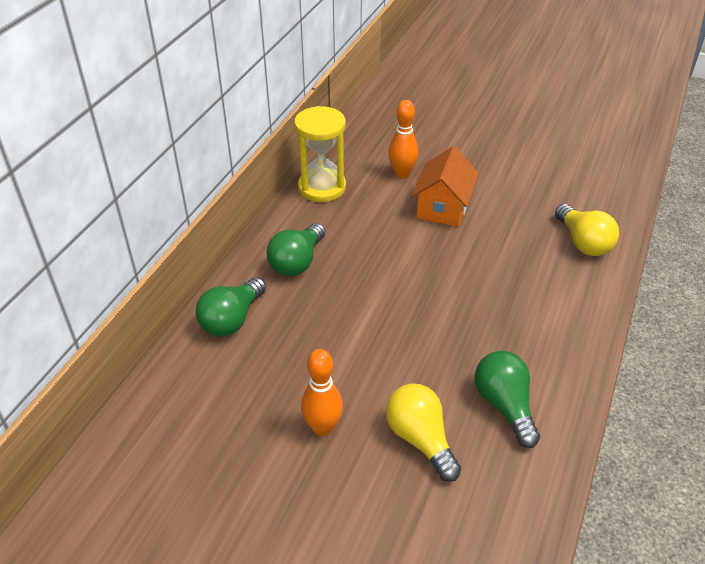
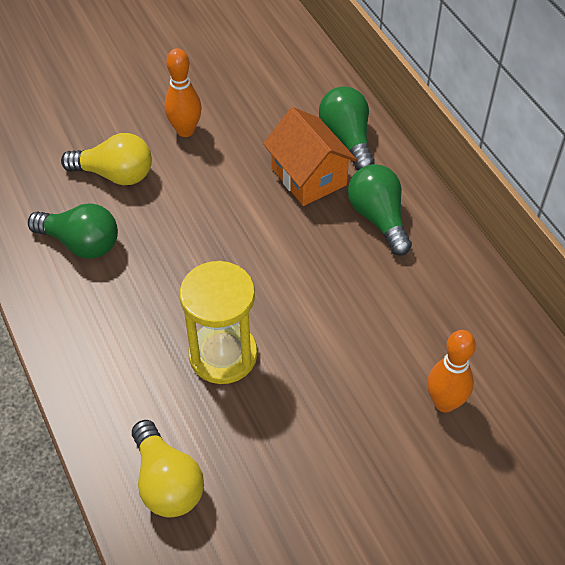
camera: 130 degrees right, 10 degrees up
(322, 187) = (483, 309): yellow hourglass -> yellow hourglass (223, 355)
(443, 208) = (348, 395): orange house -> orange house (308, 176)
(583, 242) = (167, 482): yellow light bulb -> yellow light bulb turned 135 degrees counterclockwise

